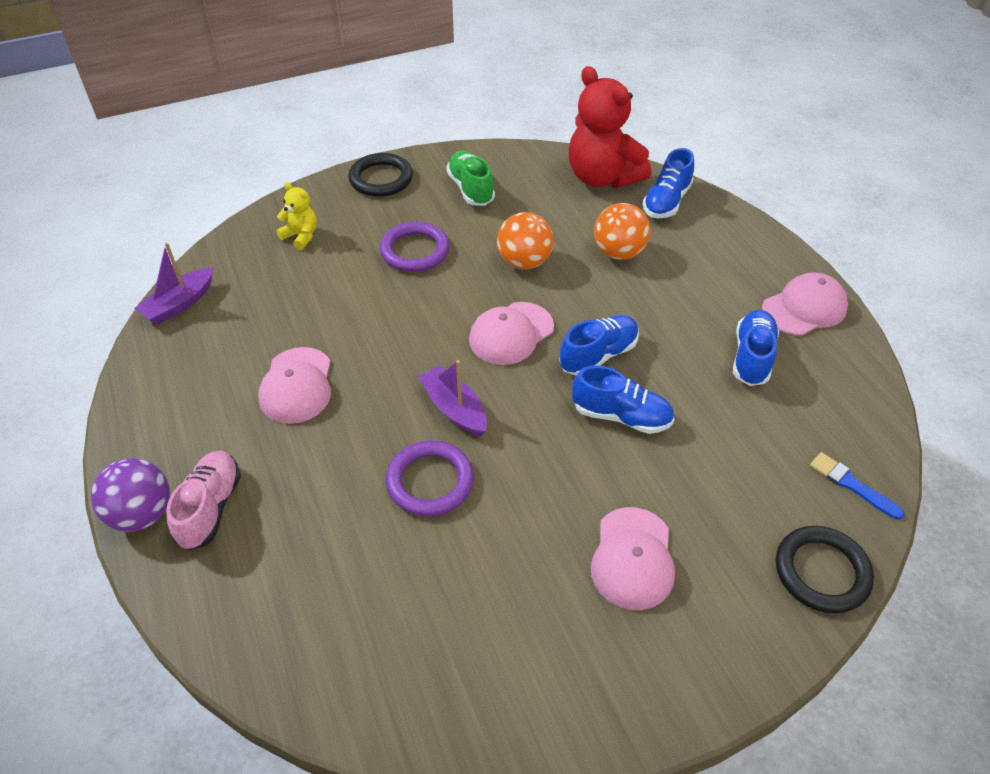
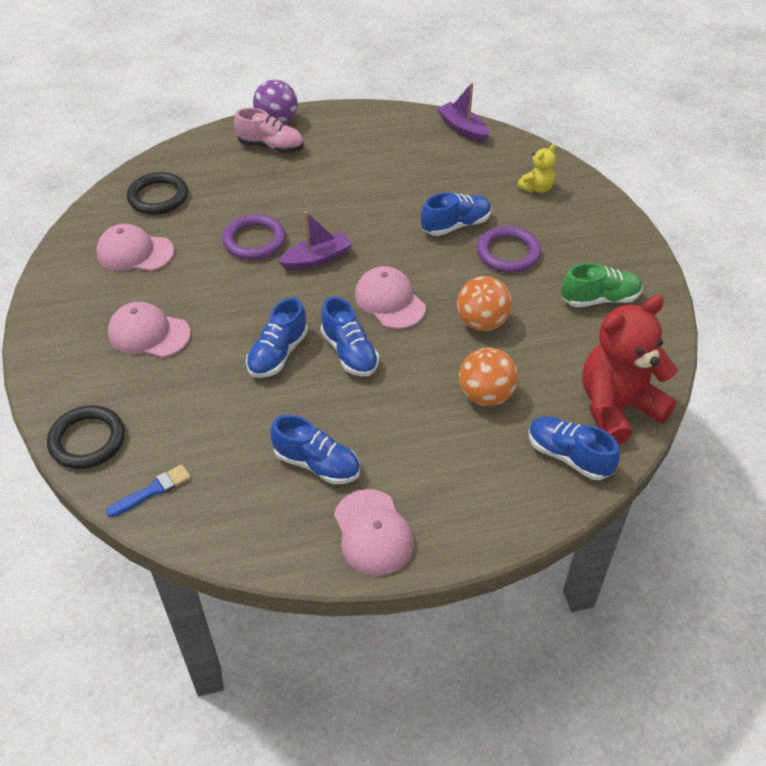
camera: 100 degrees right, 0 degrees up
(296, 385) = (364, 182): pink cap -> pink cap (135, 252)
(374, 293) = (456, 225): none -> blue shoe
(381, 179) = (619, 239): black ring -> black ring (158, 197)

